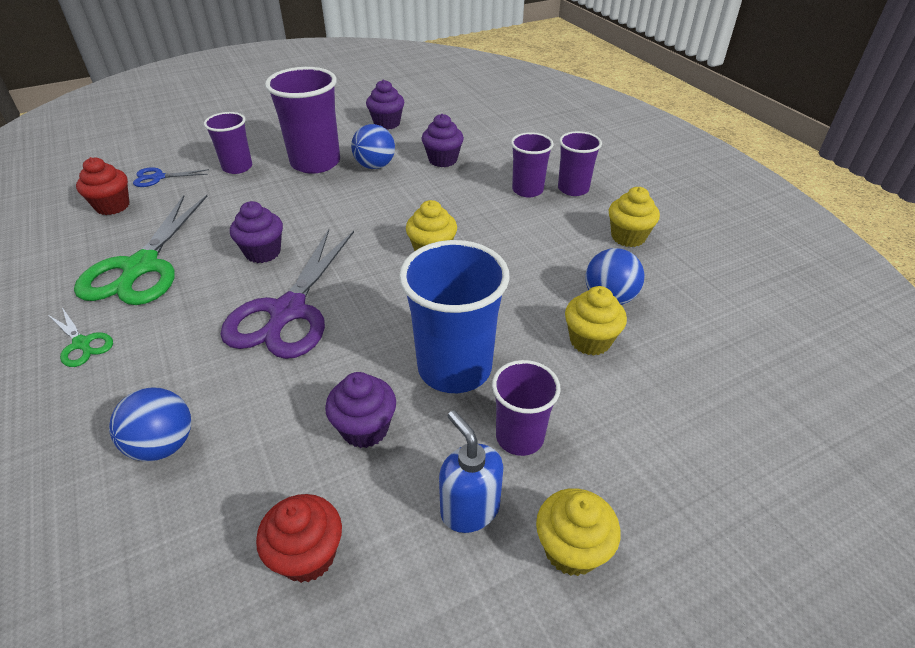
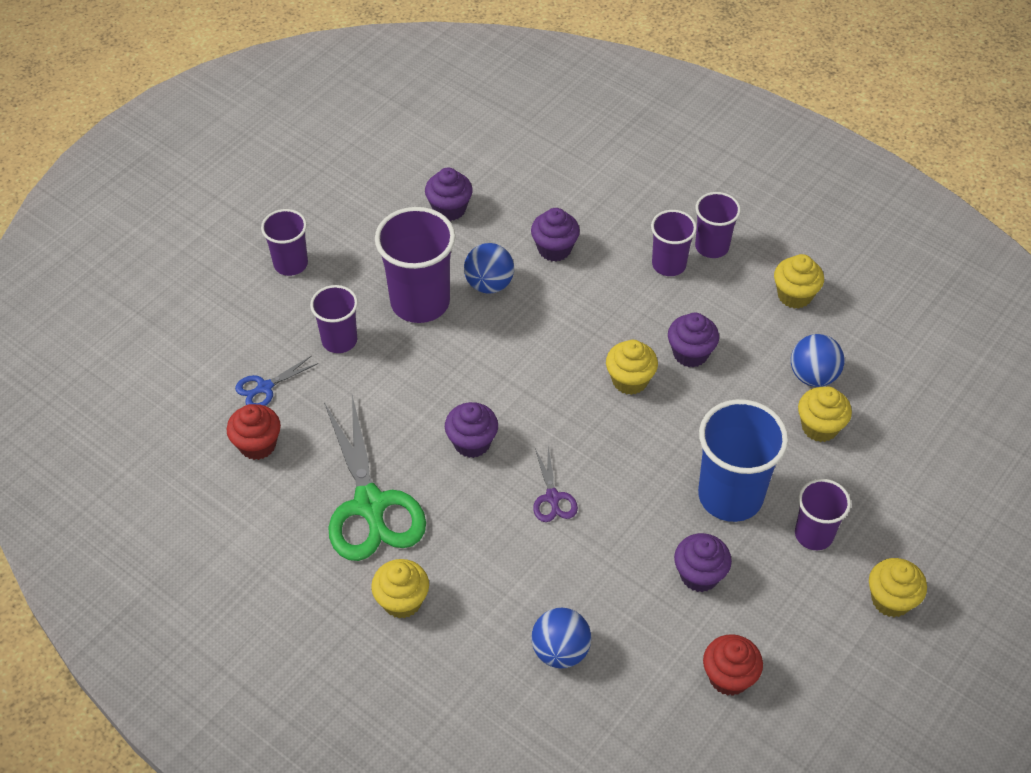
camera: 25 degrees left, 10 degrees up
(82, 344) = (402, 601): green scissors -> yellow cupcake
(253, 124) = (290, 264): none -> purple cup
(288, 311) = (552, 497): purple scissors -> purple scissors, size x0.46
(469, 509) = (812, 601): blue soap dispenser -> none
(501, 249) = (690, 353): none -> purple cupcake

